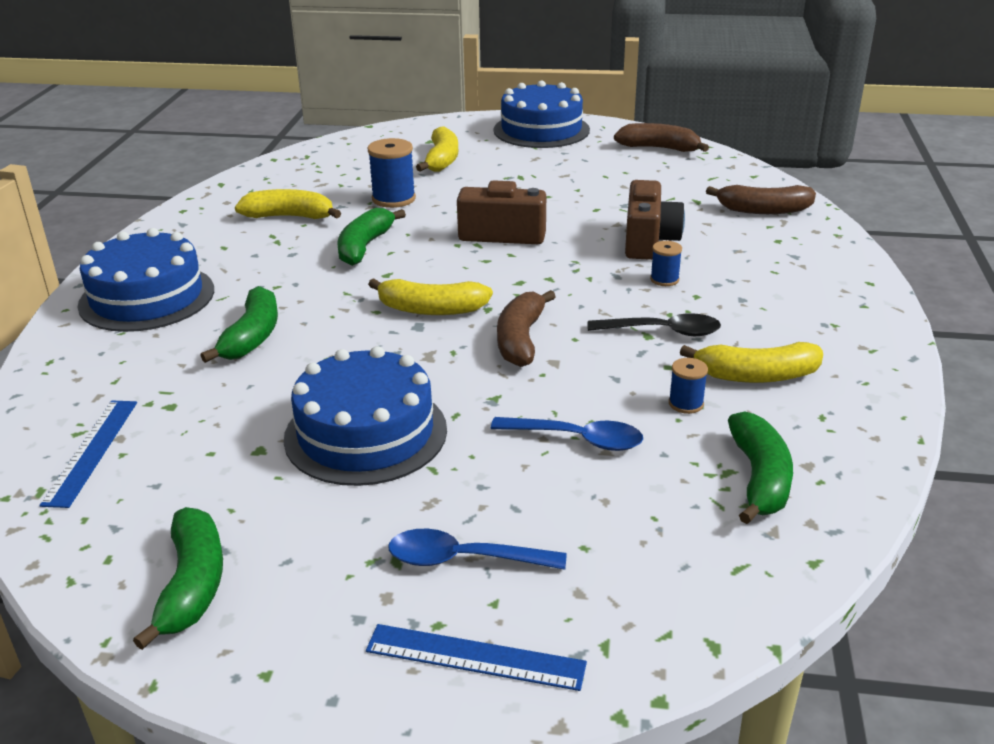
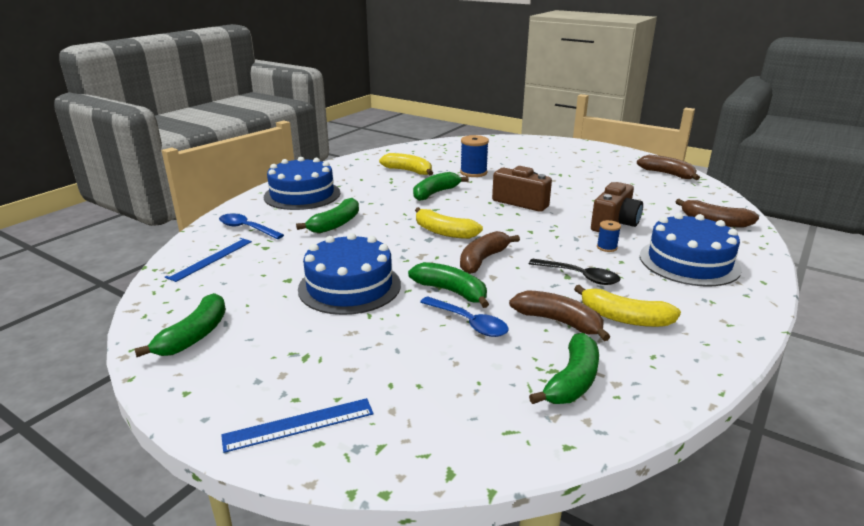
camera: 25 degrees right, 5 degrees down
(442, 160) = (519, 158): yellow banana -> none
(464, 559) = (342, 368): blue spoon -> blue spoon (246, 228)
(475, 657) = (299, 424): blue ruler -> blue ruler turned 60 degrees counterclockwise
(517, 400) = (451, 291): none -> green banana
(541, 130) = (595, 152): blue cake -> blue cake (689, 262)
(686, 404) = (559, 322): blue spool -> brown banana

